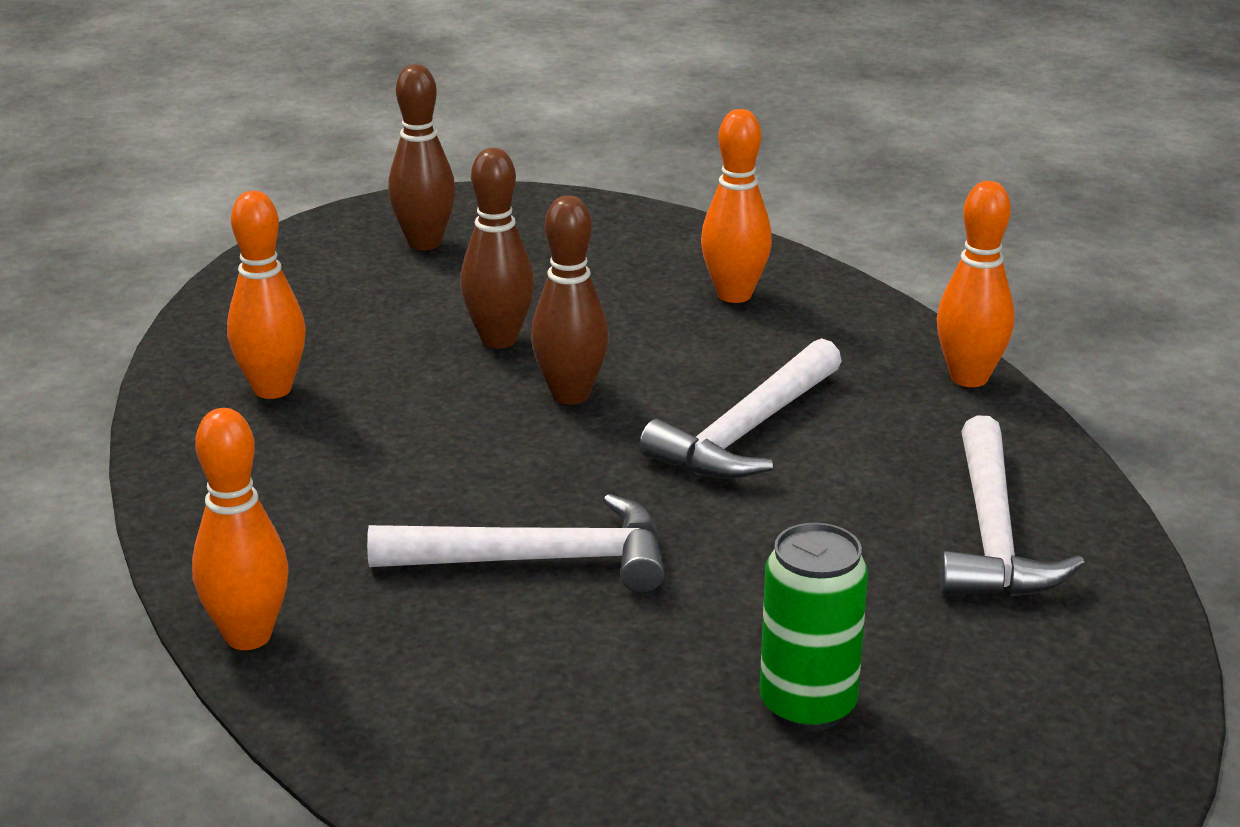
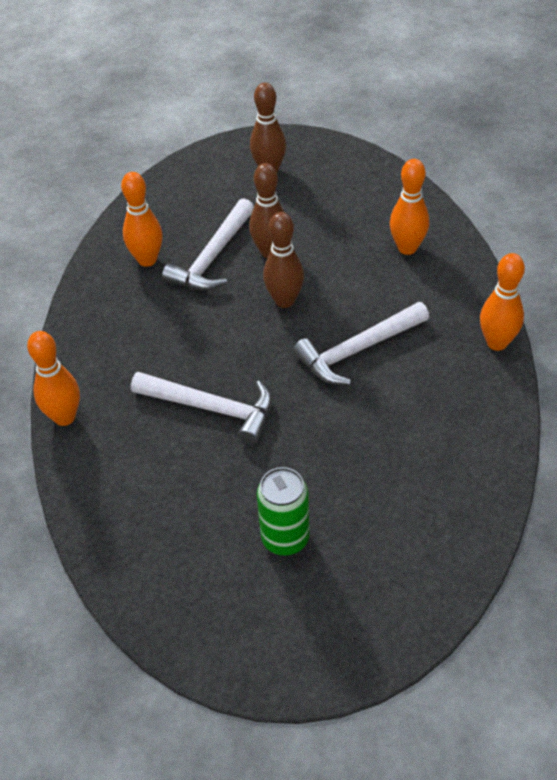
camera: 25 degrees right, 20 degrees up
(993, 535) = (441, 457): white hammer -> white hammer (213, 257)

